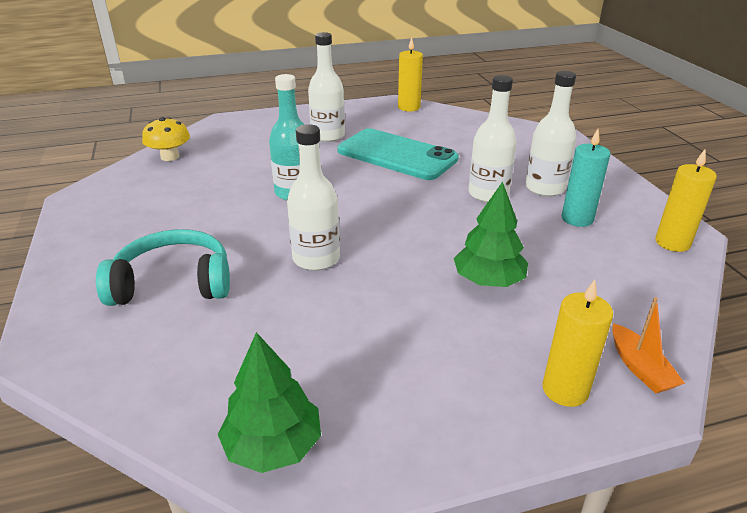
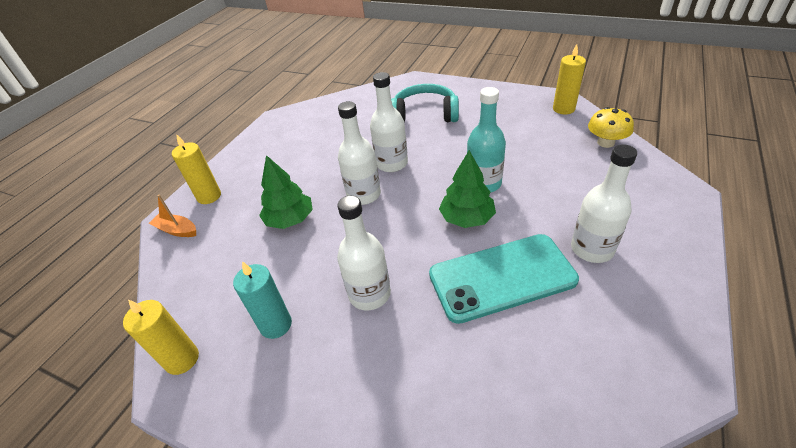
camera: 135 degrees right, 10 degrees up
(173, 283) = (424, 114): turquoise headphones -> turquoise headphones turned 120 degrees counterclockwise
(273, 446) = (298, 116): green tree -> green tree (467, 218)
(409, 107) = (653, 383): yellow candle -> yellow candle (563, 109)
(544, 188) = (334, 347): white bottle -> white bottle (363, 195)

